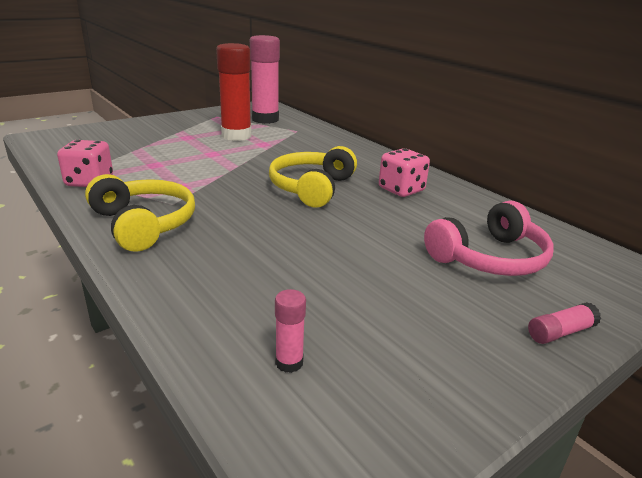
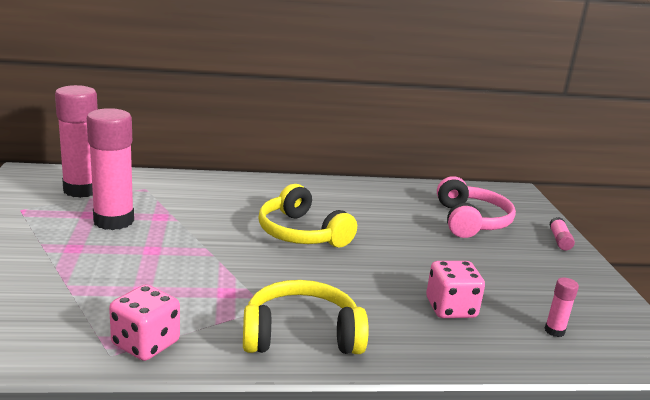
camera: 60 degrees left, 5 degrees down
(236, 136) = (114, 221): red glue stick -> pink glue stick
(401, 189) = (342, 202): pink dice -> pink dice (450, 308)

